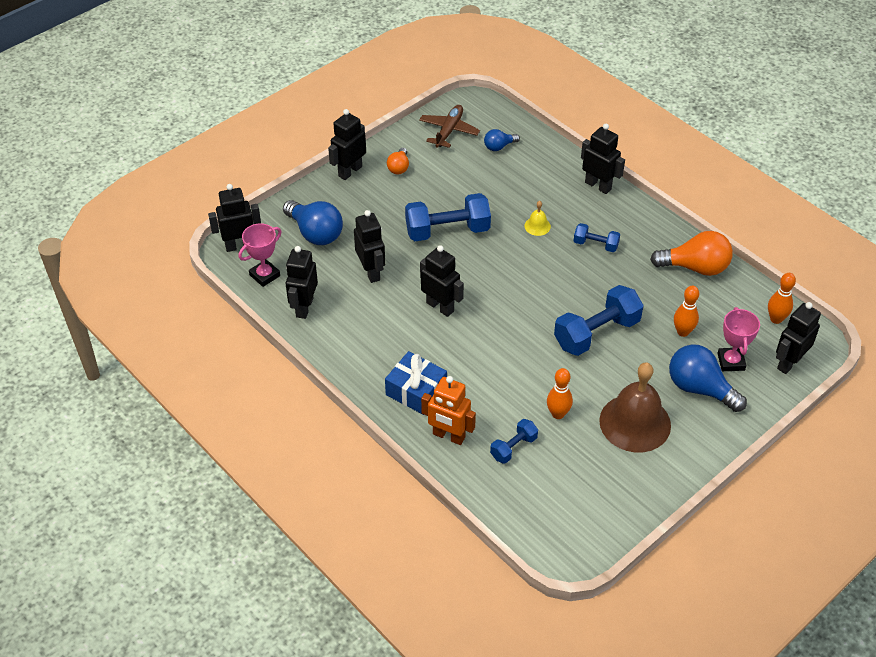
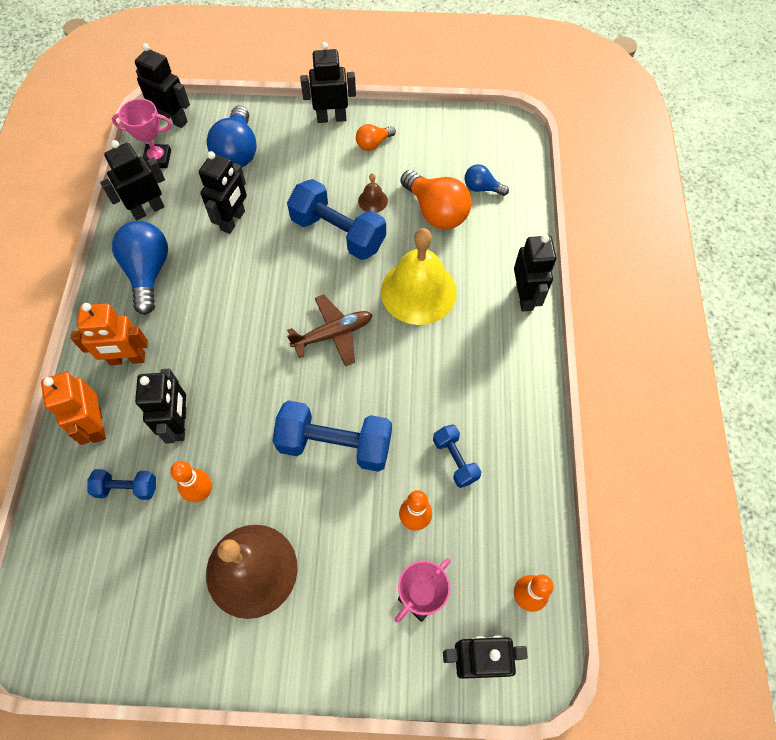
camera: 45 degrees right, 15 degrees up
(416, 391) = (127, 359): blue gift -> orange robot
(440, 307) = (243, 298): black robot -> black robot (179, 424)
(443, 199) = (373, 200): none -> brown bell
(449, 131) = (457, 141): brown plane -> brown plane (333, 334)
(537, 226) = (418, 291): yellow bell -> yellow bell, size x2.39
(595, 245) = (447, 354): blue dumbbell -> blue dumbbell (455, 460)
(695, 267) = (513, 462): orange light bulb -> orange light bulb (436, 212)
(700, 388) = (354, 596): blue light bulb -> blue light bulb (148, 272)

